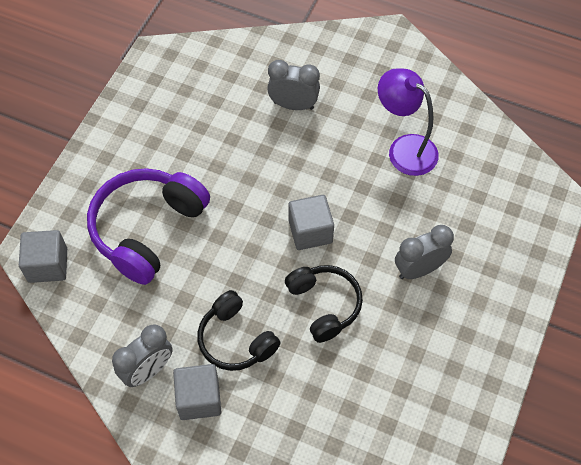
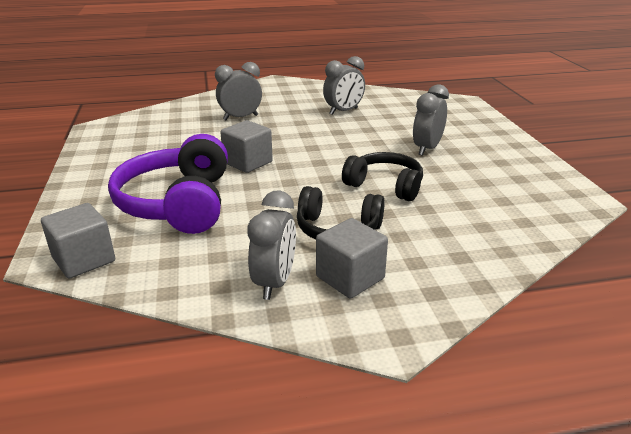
camera: 35 degrees left, 30 degrees down
(310, 231) = (325, 159): grey cube -> grey cube (248, 162)
(404, 148) = (343, 111): purple lamp -> grey clock

